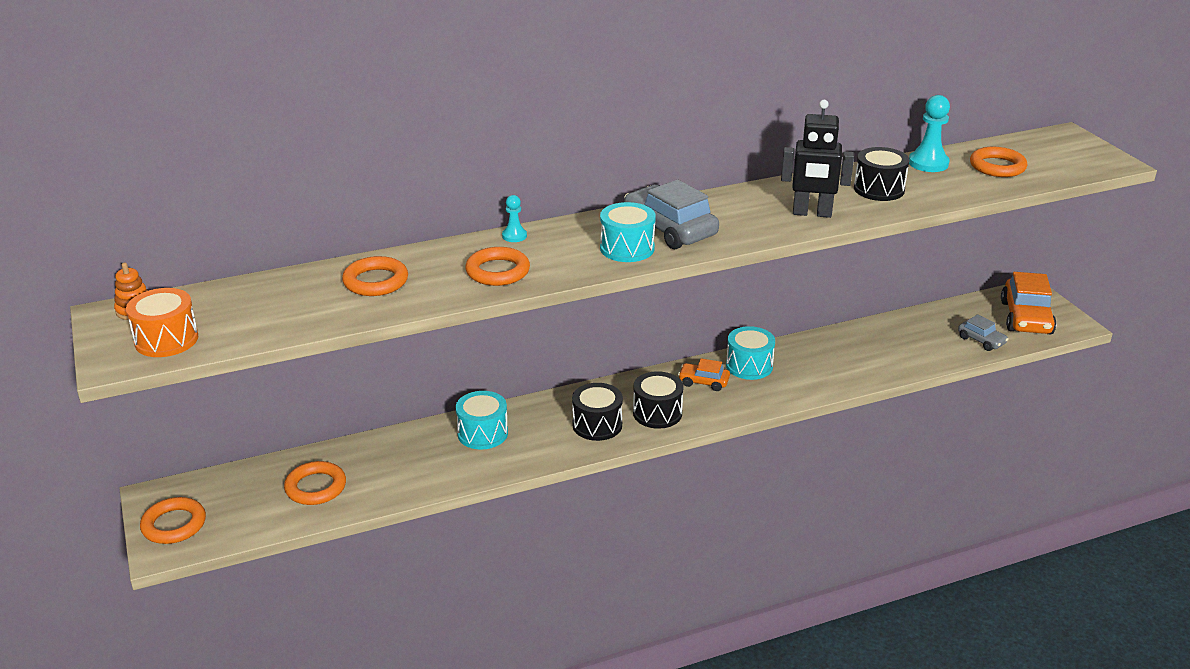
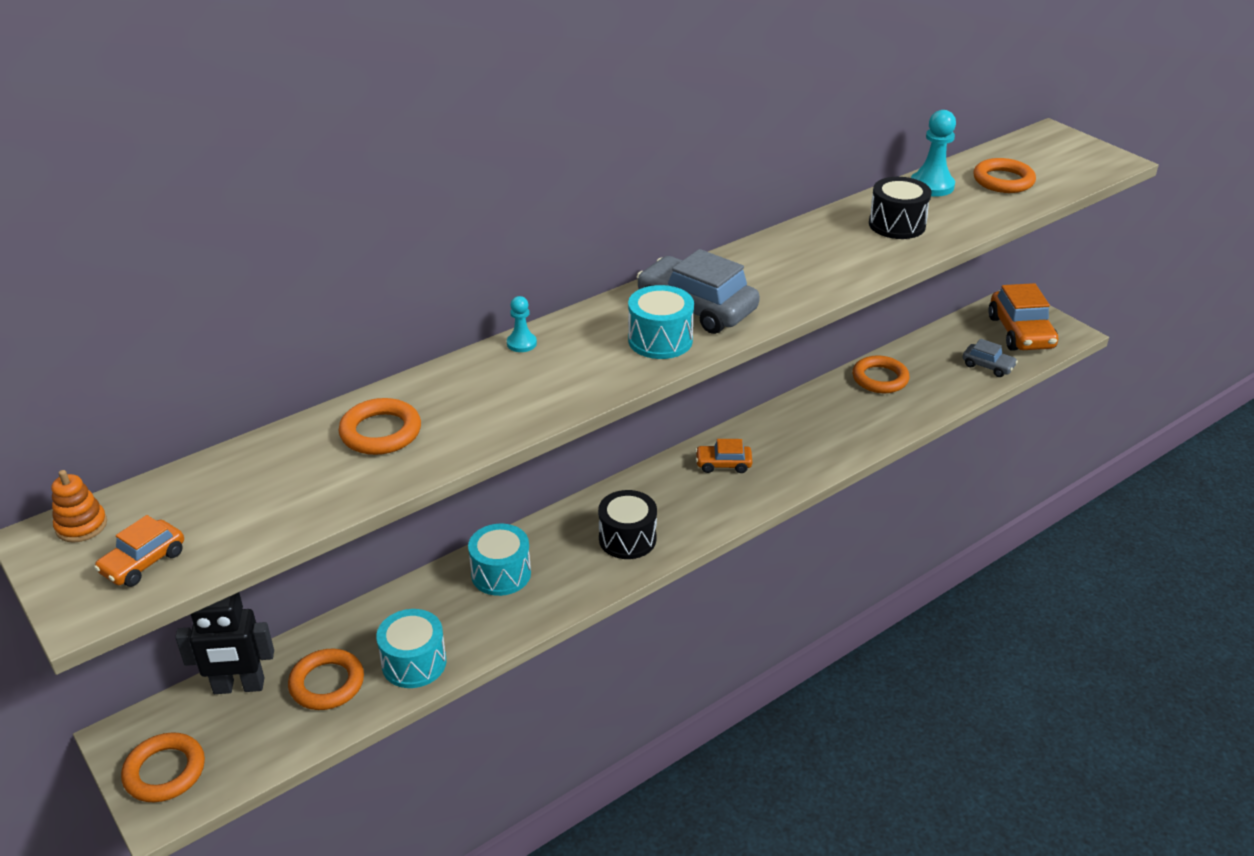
camera: 15 degrees left, 5 degrees up
(166, 340) = (143, 562): orange drum -> orange car
(498, 271) = (524, 394): orange ring -> orange ring (880, 378)
(657, 413) = (688, 512): black drum -> none
(749, 366) = (764, 436): turquoise drum -> turquoise drum (414, 663)
(812, 213) = (841, 265): black robot -> black robot (239, 687)

